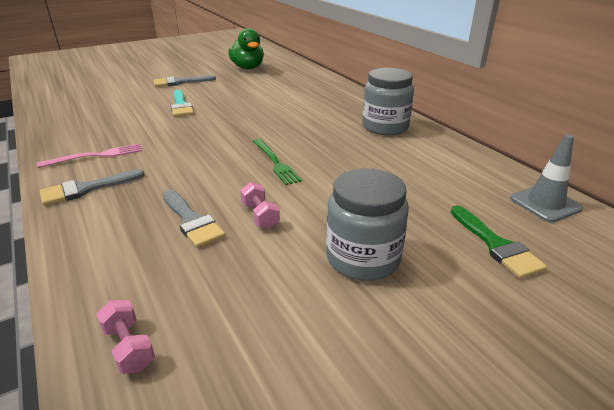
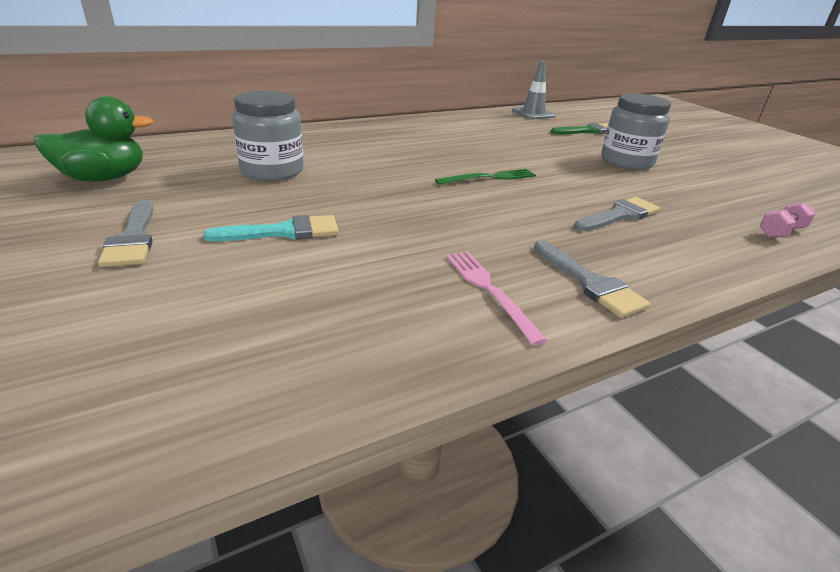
camera: 90 degrees left, 0 degrees up
(260, 215) = (593, 188): pink dumbbell -> none
(385, 127) = (403, 131): grey jar -> grey jar (272, 171)

